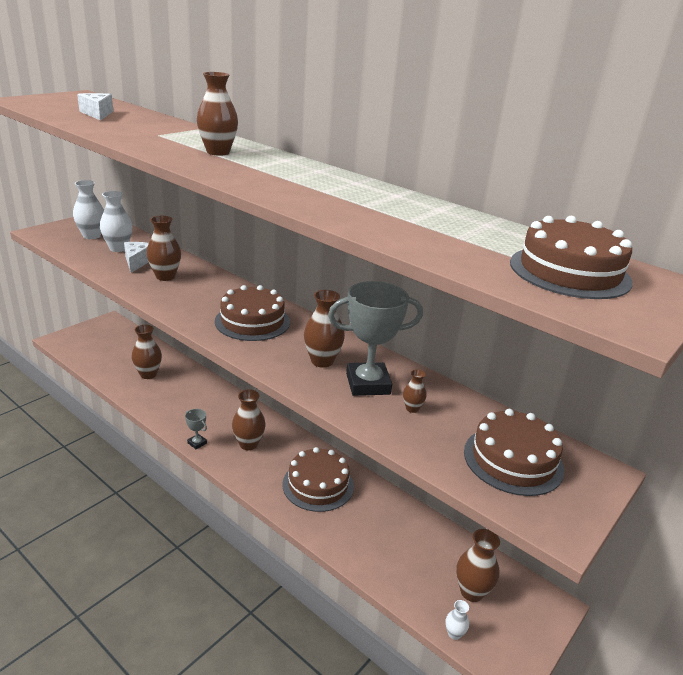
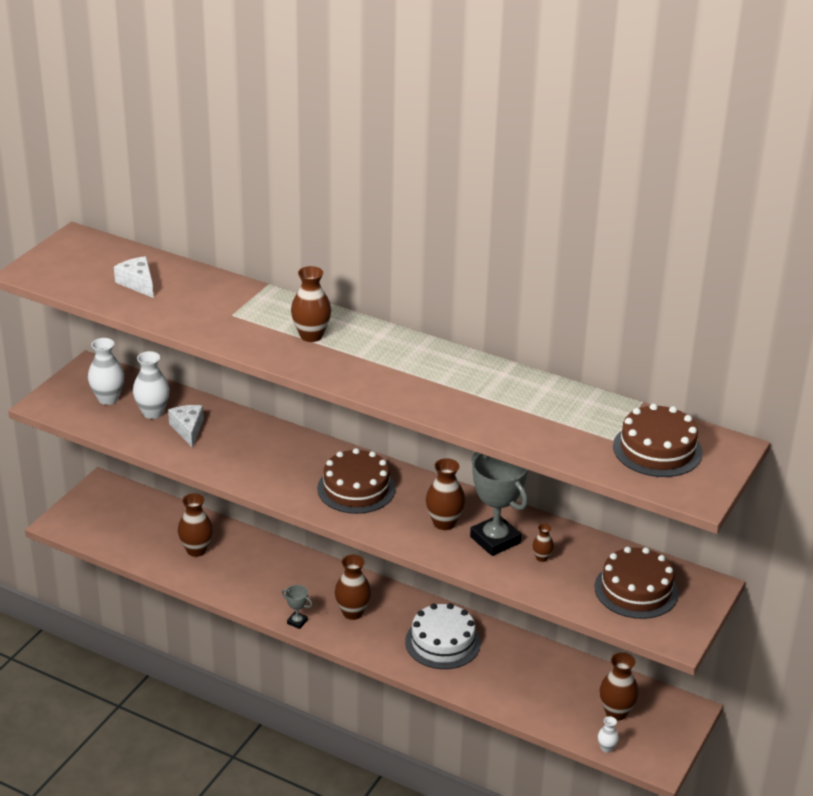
camera: 10 degrees left, 5 degrees up
(165, 277) = (233, 445): brown vase -> none
(318, 485) = (442, 642): brown cake -> white cake
(368, 384) = (495, 540): grey trophy -> grey trophy turned 75 degrees clockwise

